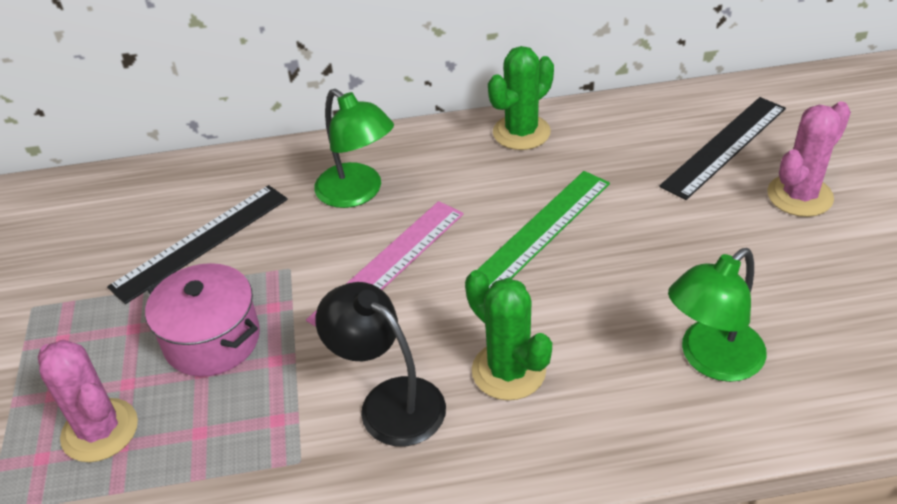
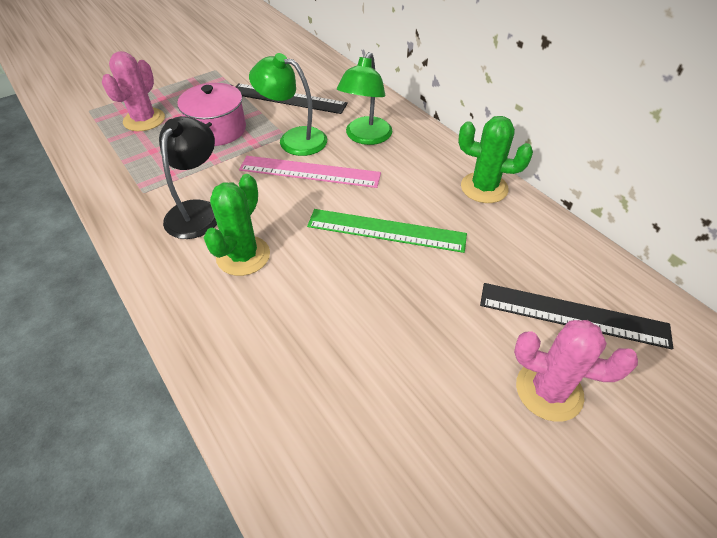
camera: 60 degrees right, 5 degrees up
(711, 360) = (303, 370): green lamp -> green lamp (293, 139)

